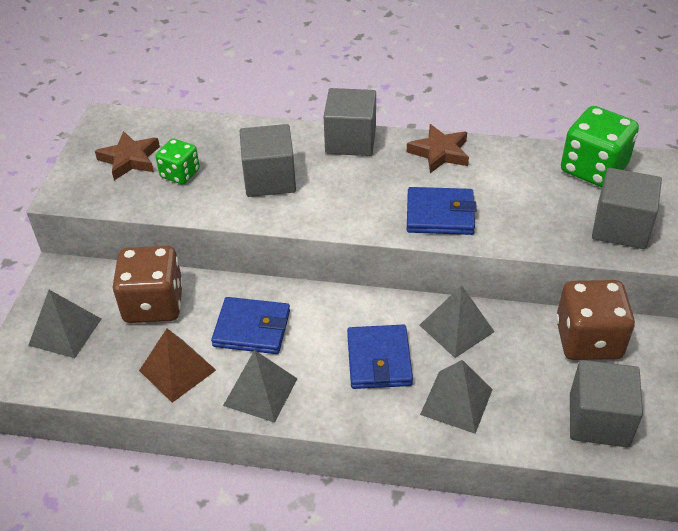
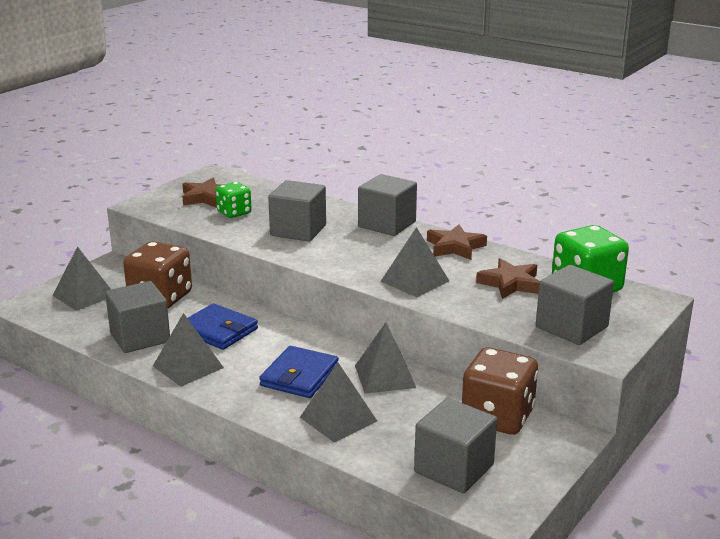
camera: 25 degrees right, 20 degrees down
(177, 370) = (140, 337): brown pyramid -> grey cube
(440, 215) = (415, 281): blue wallet -> grey pyramid
(527, 187) = (510, 283): none -> brown star

